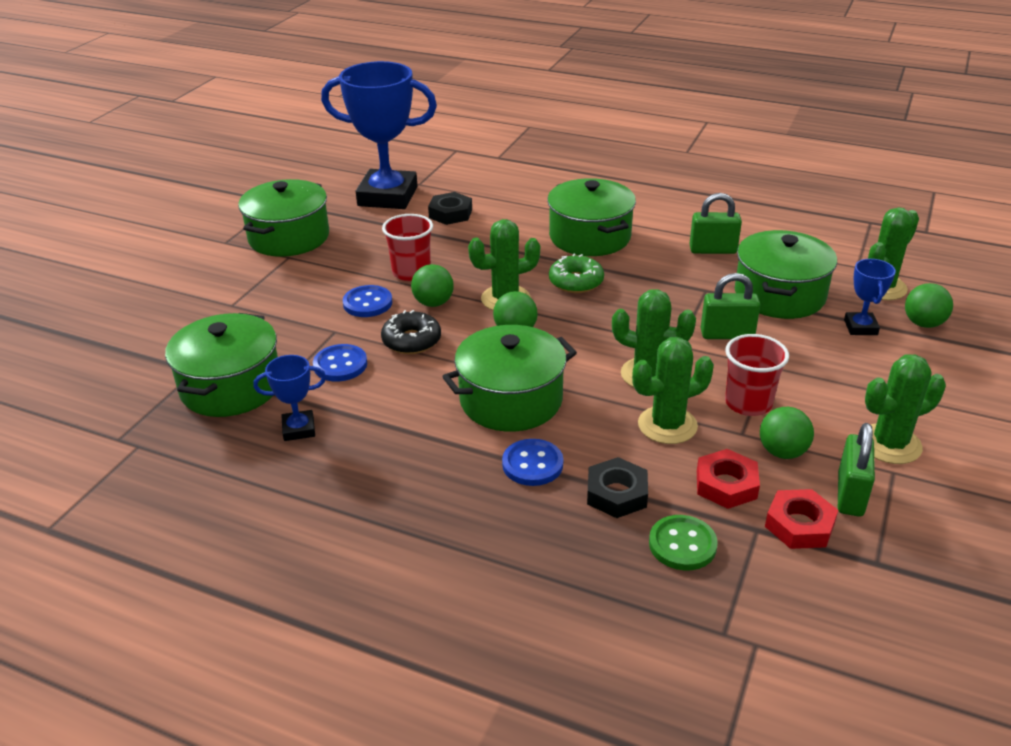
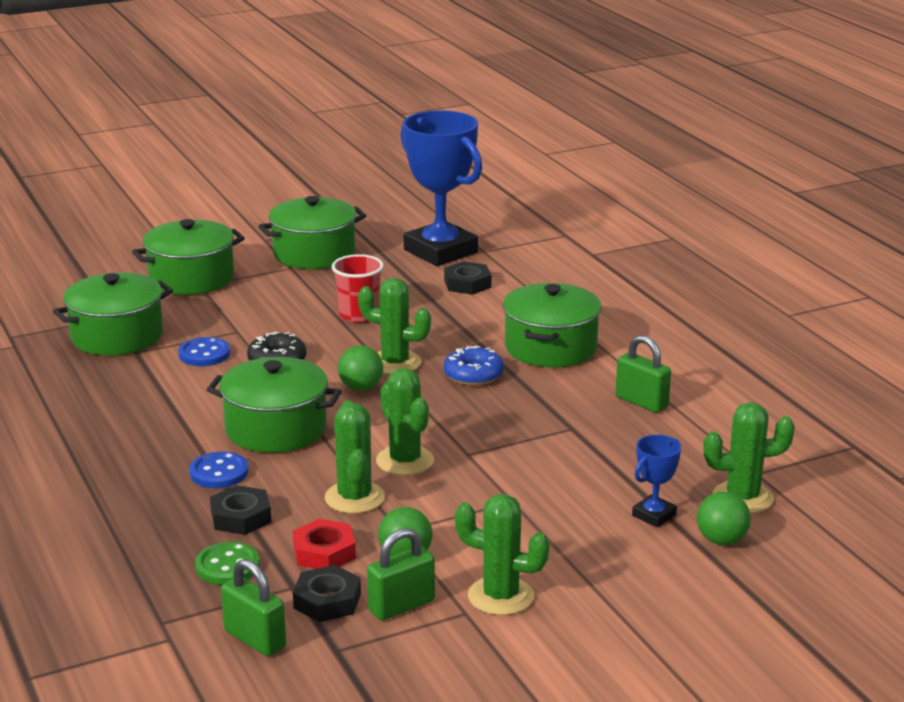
camera: 40 degrees right, 10 degrees down
(299, 429) = (115, 380): blue trophy -> none
(367, 303) = (290, 322): blue button -> none
(433, 303) = (337, 342): green ball -> none
(576, 282) = (473, 375): green donut -> blue donut
(667, 425) = (354, 498): green cactus -> green cactus turned 60 degrees clockwise
(727, 334) = (523, 465): green padlock -> green padlock (255, 639)
(748, 403) = (443, 516): red cup -> none
(779, 295) = (630, 460): green pot -> green pot (191, 278)
(799, 525) = (327, 600): red nut -> black nut

